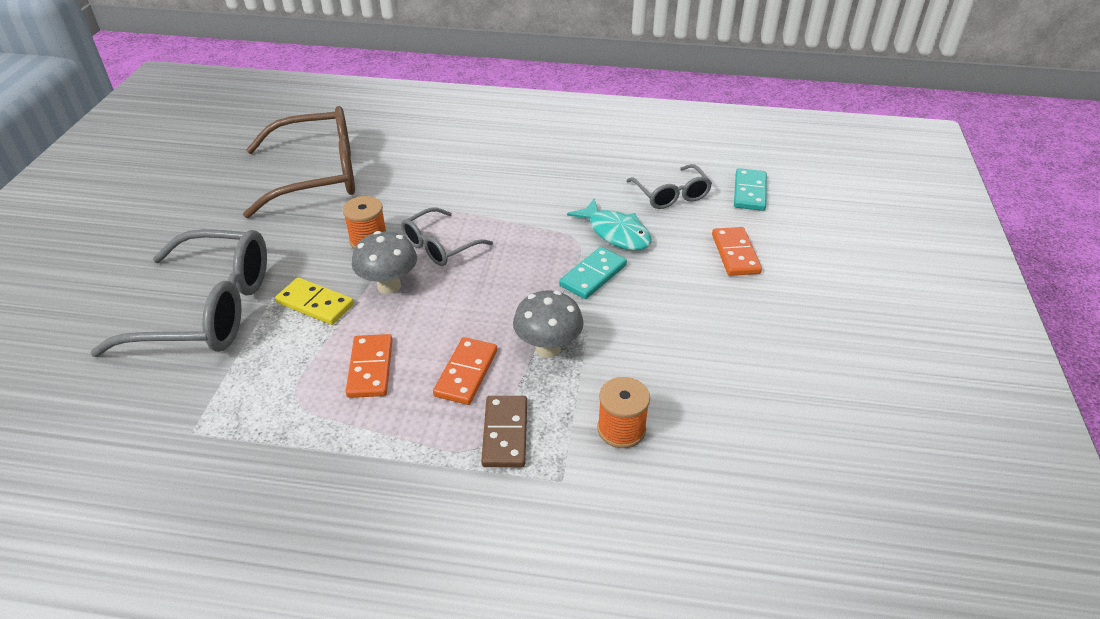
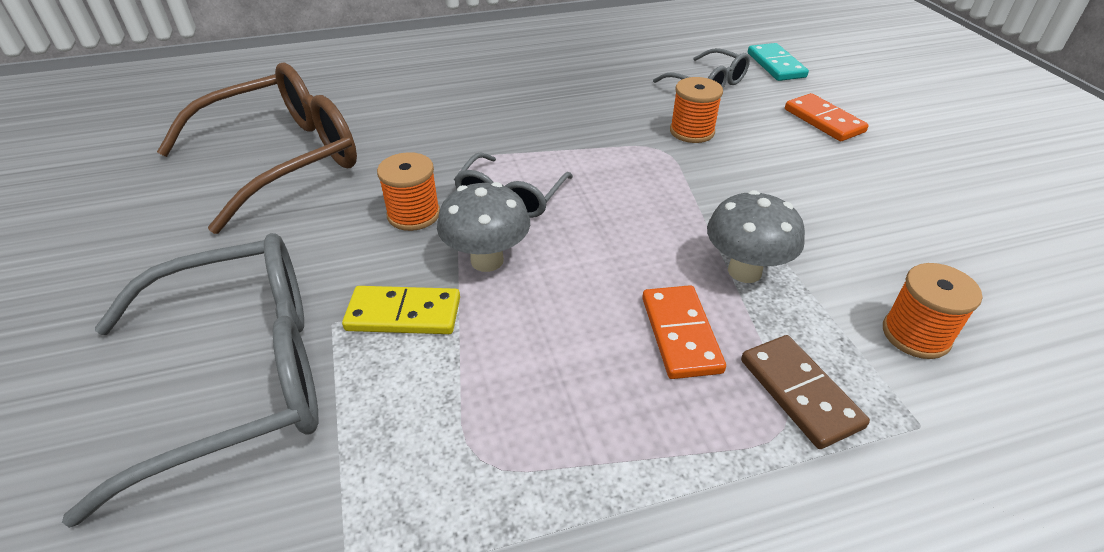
camera: 25 degrees left, 0 degrees up
(370, 368) = (552, 373): orange domino -> none
(593, 275) = (712, 179): turquoise domino -> none
(616, 233) = (692, 131): turquoise fish -> orange spool

